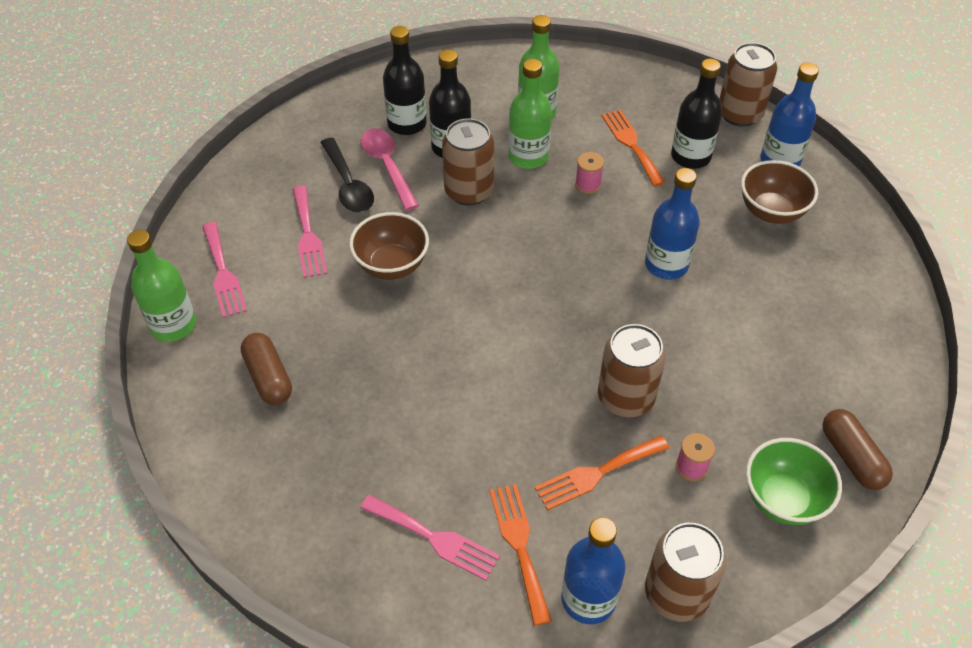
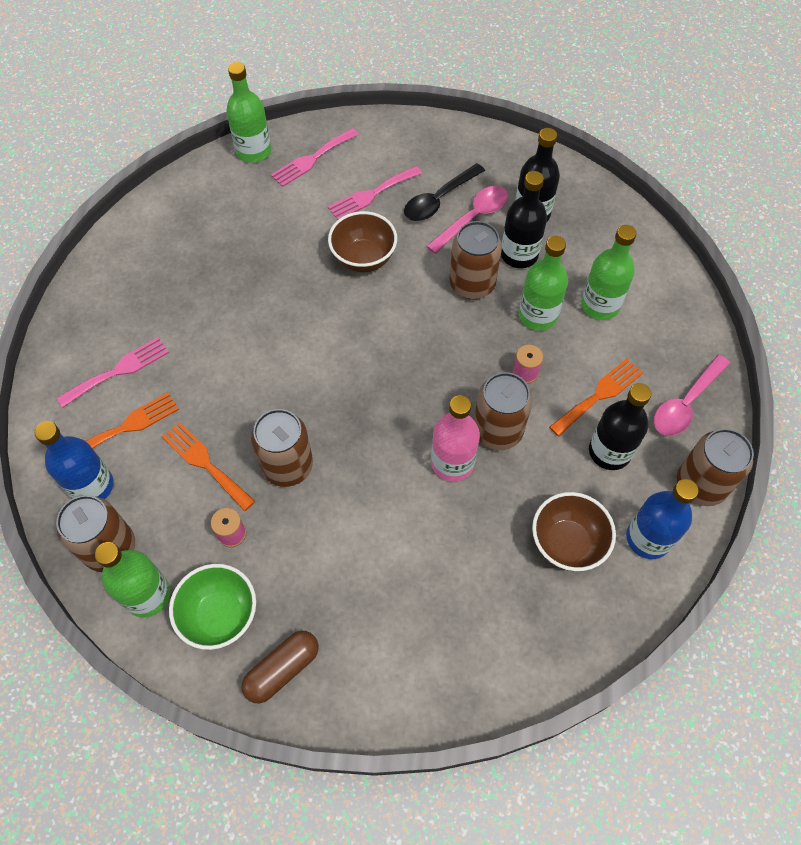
camera: 70 degrees right, 10 degrees up
(268, 377) = (227, 222): brown capsule -> none
(434, 538) = (119, 371): pink fork -> pink fork turned 135 degrees counterclockwise
(643, 223) = (497, 431): none -> brown can
(659, 95) = (686, 403): none -> pink spoon
(666, 265) = (452, 463): blue bottle -> pink bottle
(743, 565) = (147, 595): none -> green bottle

